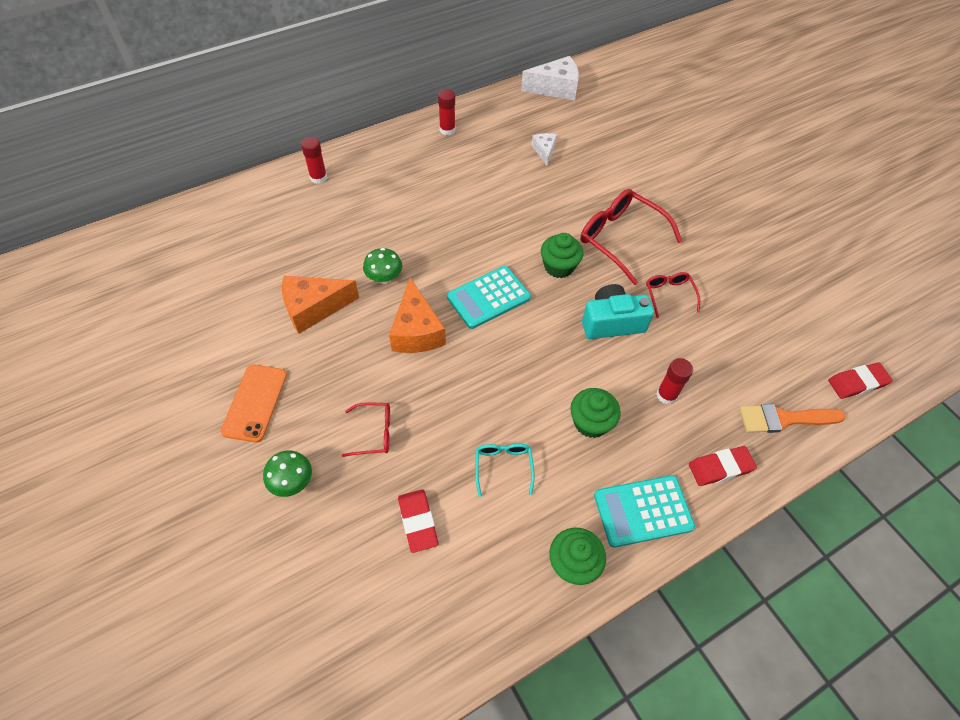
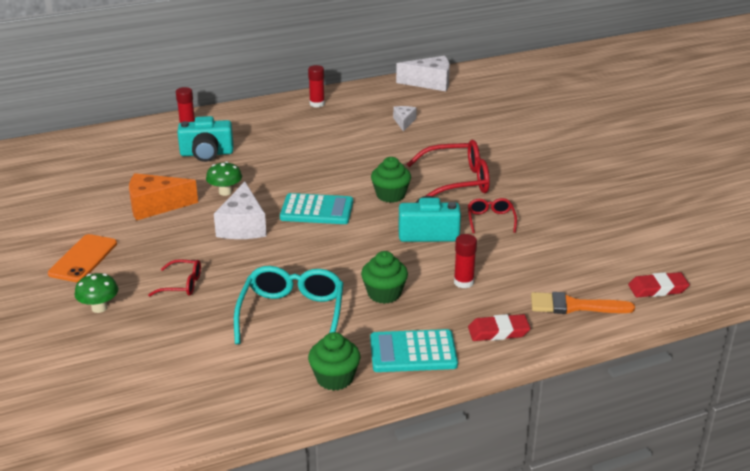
camera: 10 degrees right, 25 degrees down
(349, 218) = (206, 153): none -> turquoise camera
(416, 331) = (243, 226): orange cheese -> white cheese
(418, 521) = (202, 341): red eraser -> none
(488, 298) = (317, 210): turquoise calculator -> turquoise calculator turned 150 degrees counterclockwise
(503, 467) = (292, 314): turquoise glasses -> turquoise glasses, size x1.90
(620, 239) = (457, 181): red glasses -> red glasses turned 120 degrees clockwise

